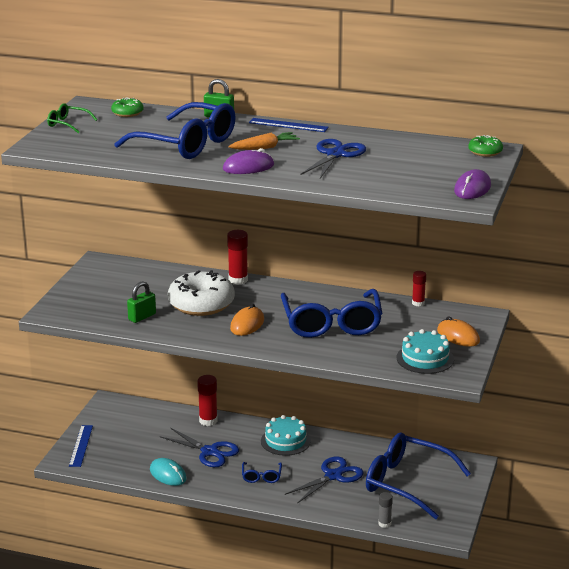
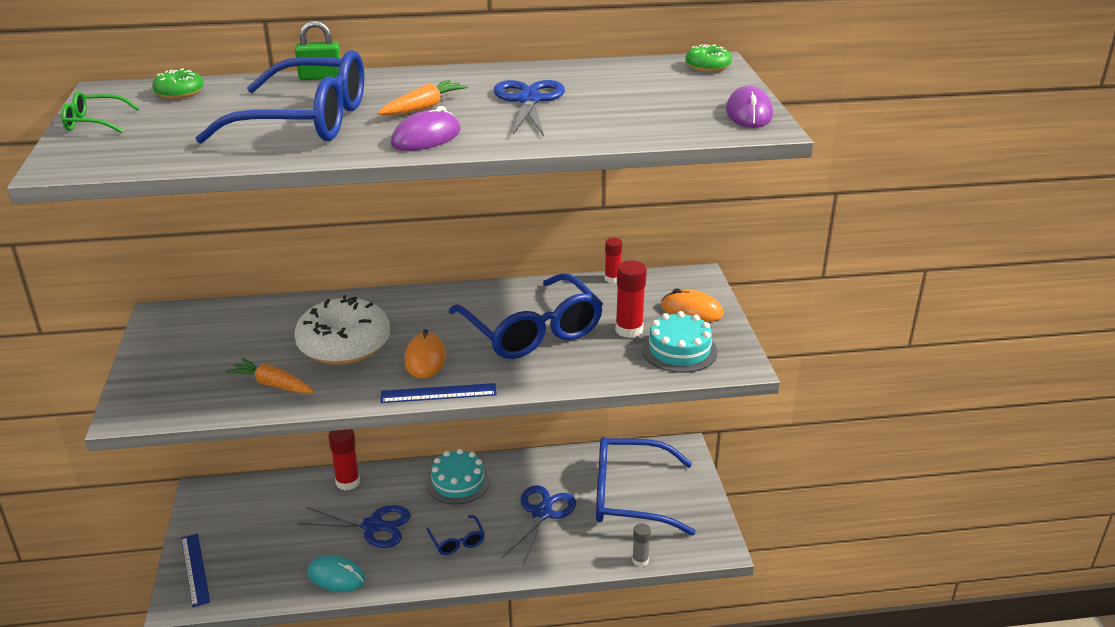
camera: 25 degrees left, 5 degrees up
(142, 317) = (272, 384): green padlock -> orange carrot
(238, 280) = (371, 299): red glue stick -> red glue stick (629, 330)
(288, 125) = (427, 73): blue ruler -> blue ruler (438, 393)

